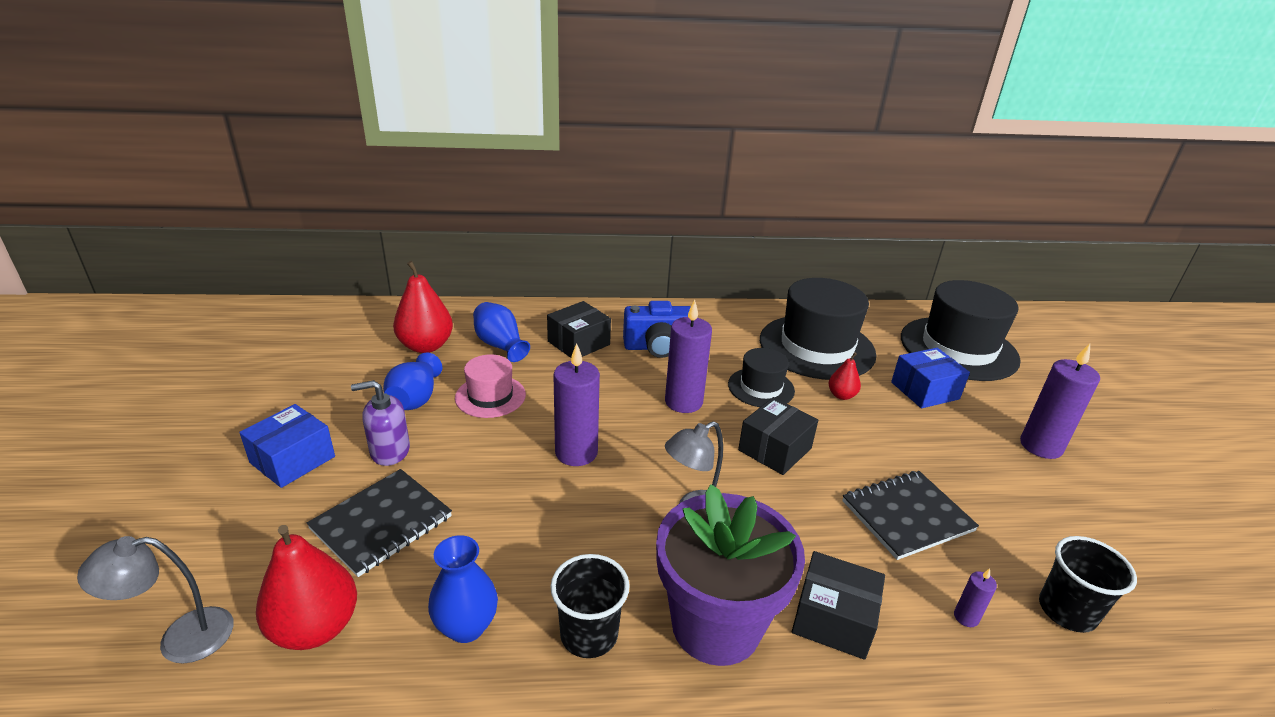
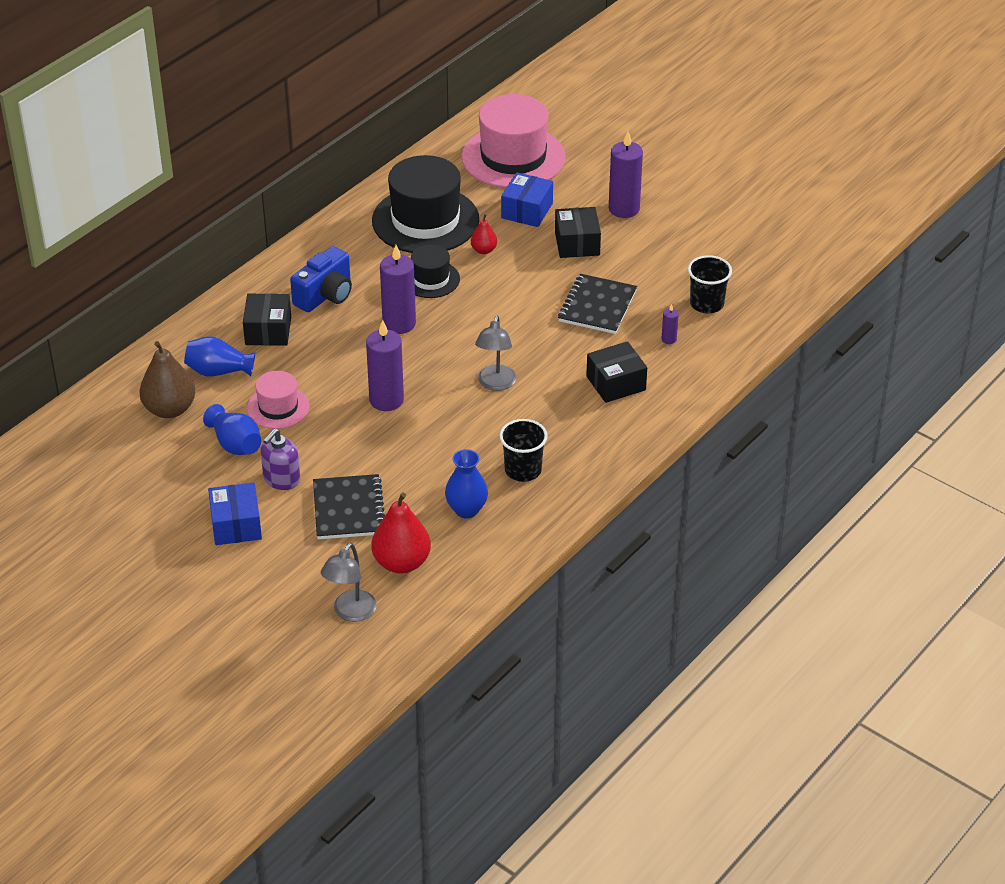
camera: 45 degrees left, 10 degrees up
(426, 346) = (169, 409): red pear -> brown pear
(716, 625) = (570, 424): purple flower pot -> none
(774, 449) = (489, 316): black box -> black box (577, 243)
(958, 348) = (513, 157): black hat -> pink hat

